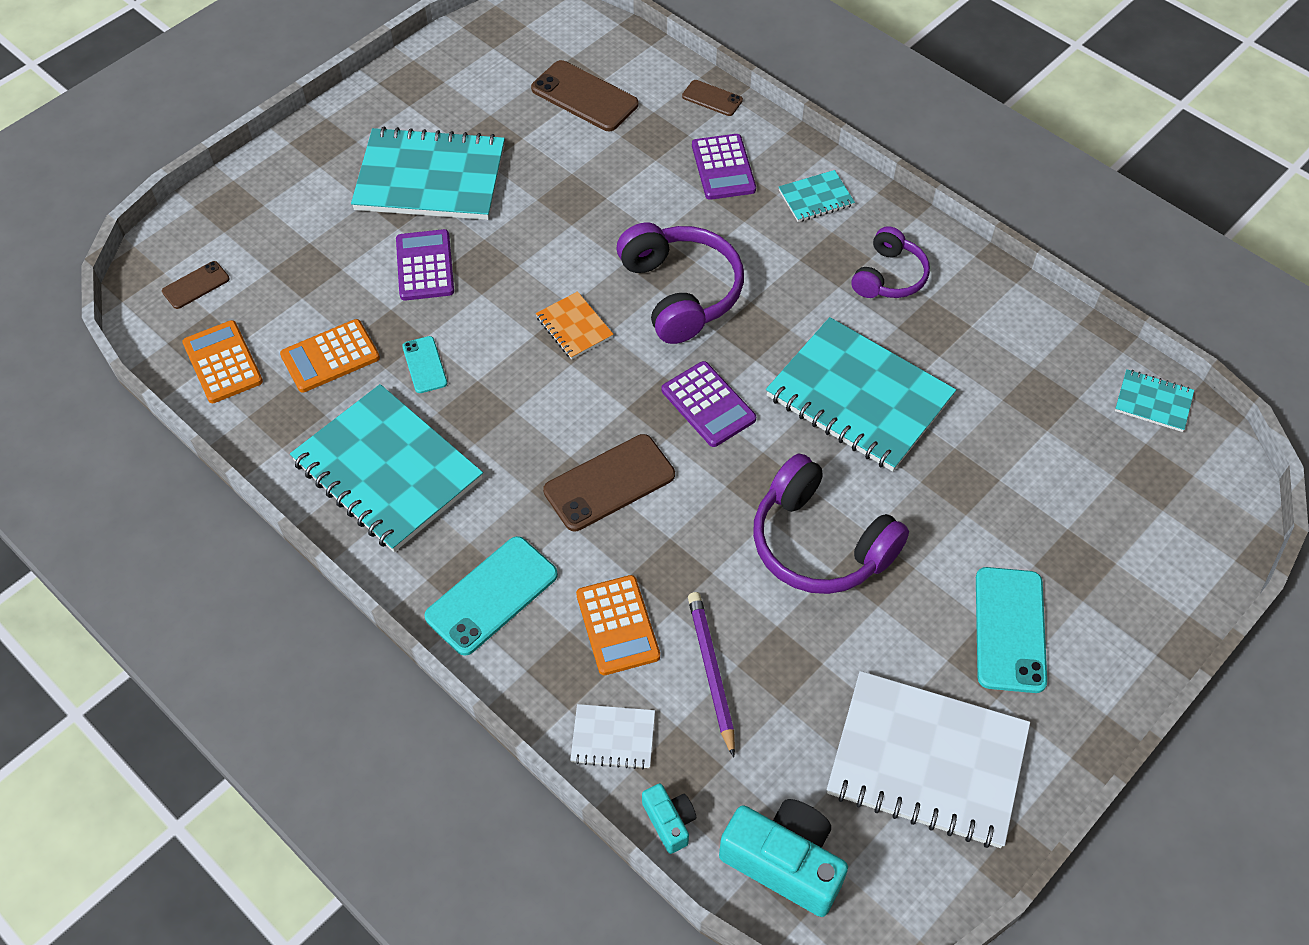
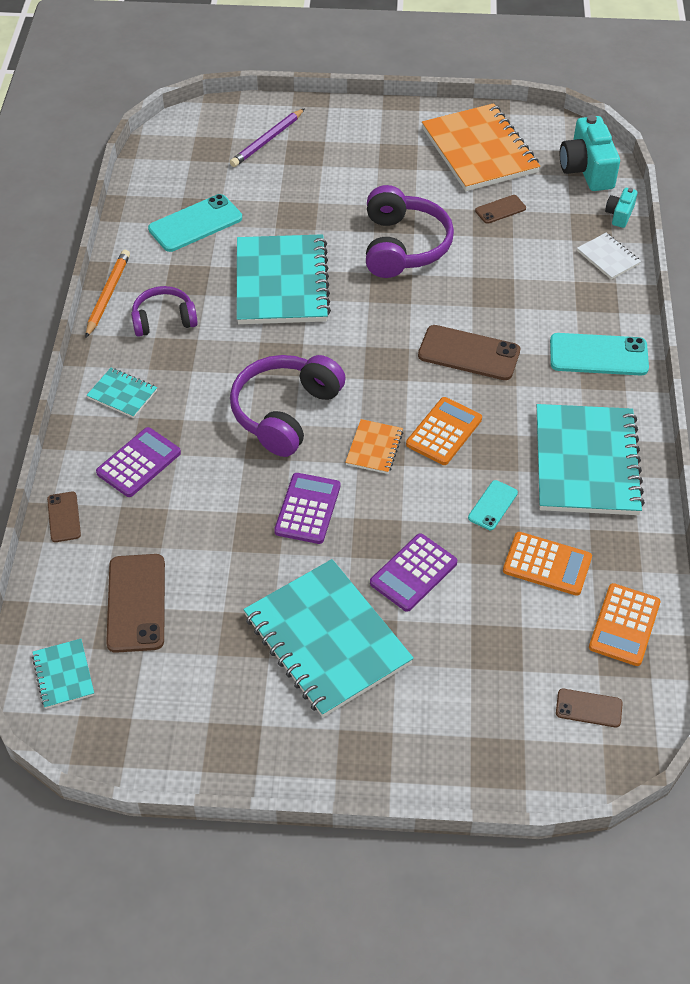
camera: 130 degrees left, 5 degrees down
(618, 625) = (549, 293): orange calculator -> orange calculator (444, 432)
(708, 405) = (362, 344): purple calculator -> purple calculator (307, 509)
(711, 671) = (528, 244): purple pencil -> purple pencil (267, 140)
(795, 691) = (500, 209): none -> brown phone
(927, 761) = (479, 151): white notebook -> orange notebook
(964, 256) = (108, 295): none -> orange pencil
(1009, 629) = (373, 157): turquoise phone -> turquoise phone (195, 224)
(1153, 402) = (155, 169): turquoise notebook -> turquoise notebook (63, 675)

